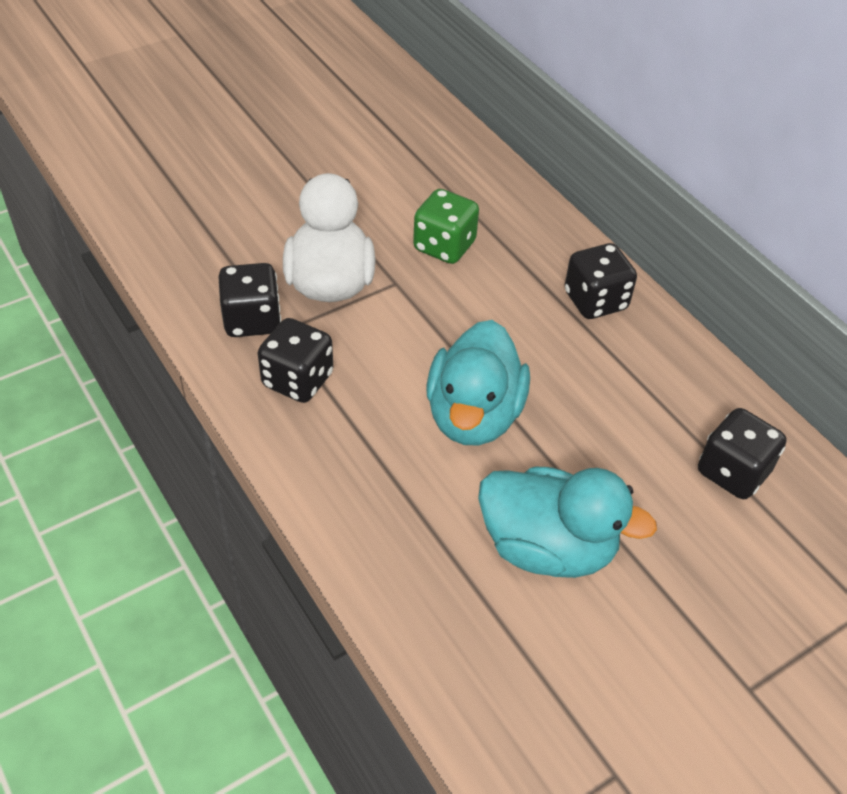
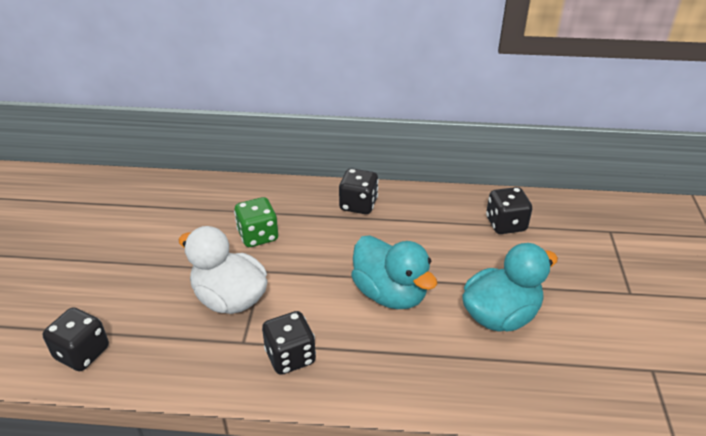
camera: 50 degrees left, 10 degrees down
(252, 320) = (218, 352): black dice -> black dice (82, 353)

